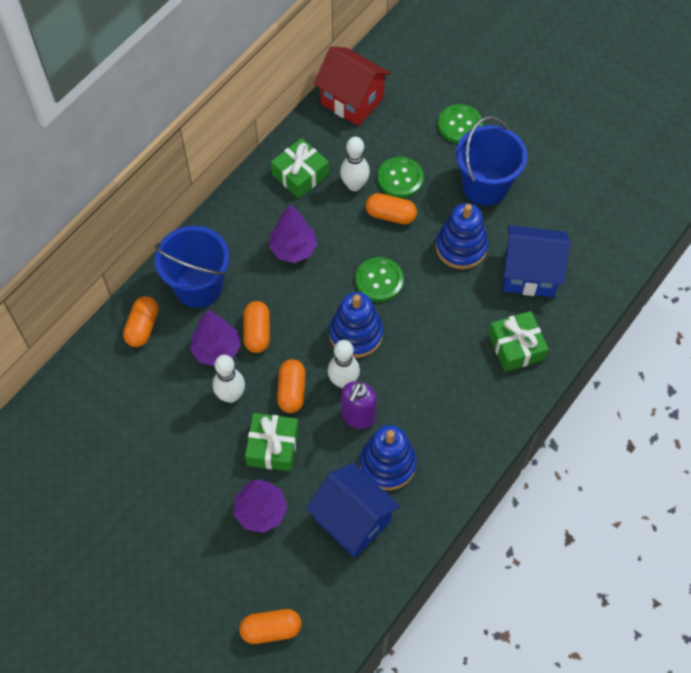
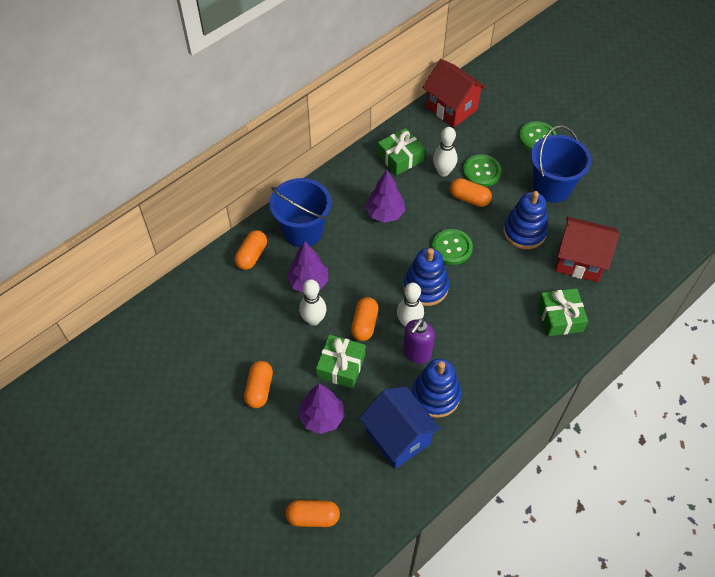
camera: 10 degrees right, 5 degrees down
(257, 332) = (344, 273): orange capsule -> orange capsule (259, 389)
(529, 274) = (579, 261): blue house -> red house

